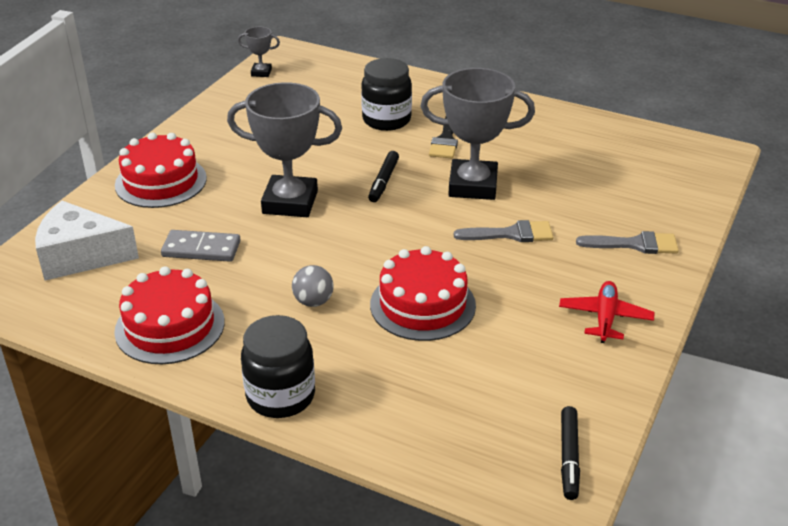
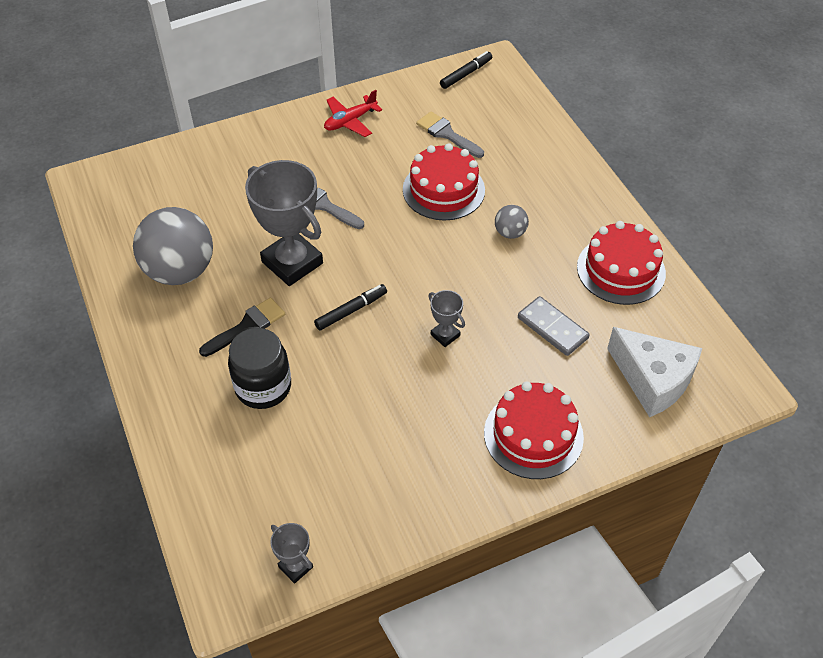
camera: 140 degrees left, 15 degrees up
(280, 396) = (584, 183): black jar -> none
(290, 202) = (445, 335): grey trophy -> grey trophy, size x0.46
(544, 142) = (180, 271): none -> grey ball
(635, 244) = (260, 151): grey brush -> grey brush (447, 134)

